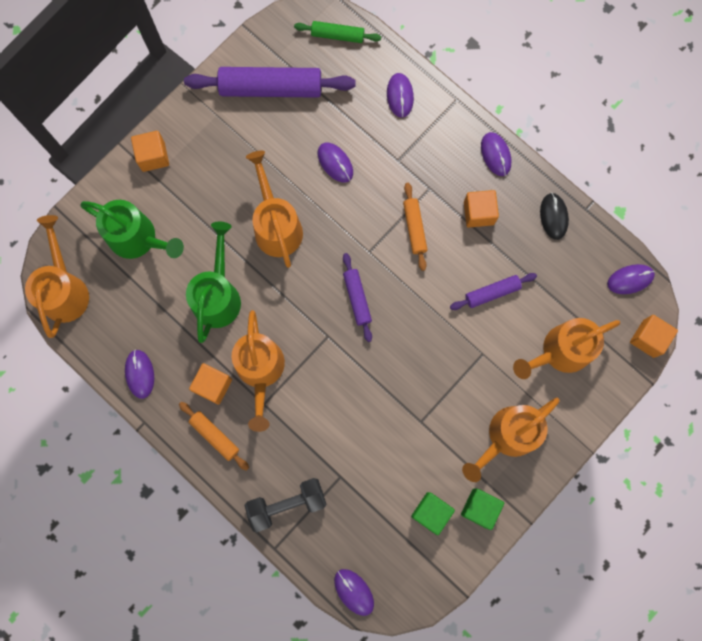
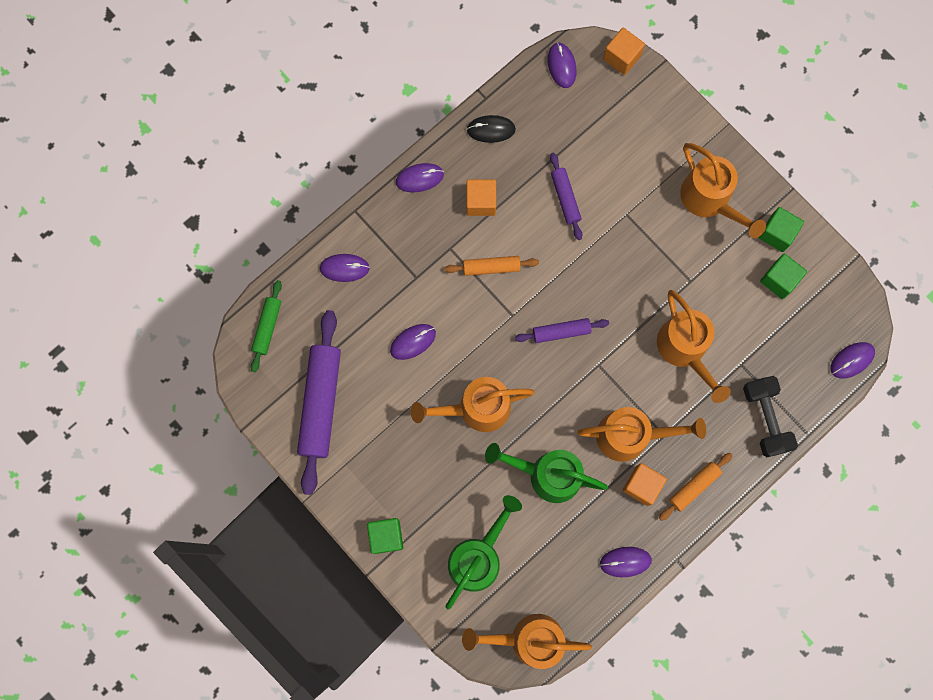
camera: 85 degrees left, 0 degrees up
(153, 156) = (386, 536): orange cube -> green cube
(559, 352) = (629, 141): orange watering can -> orange watering can (685, 350)

